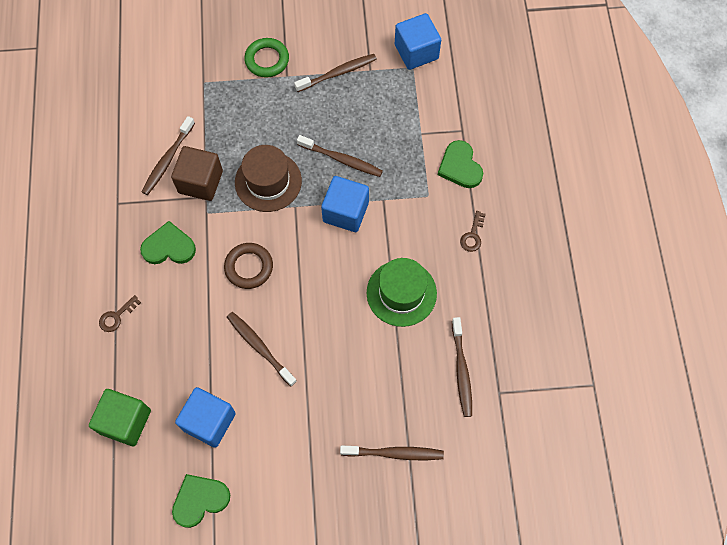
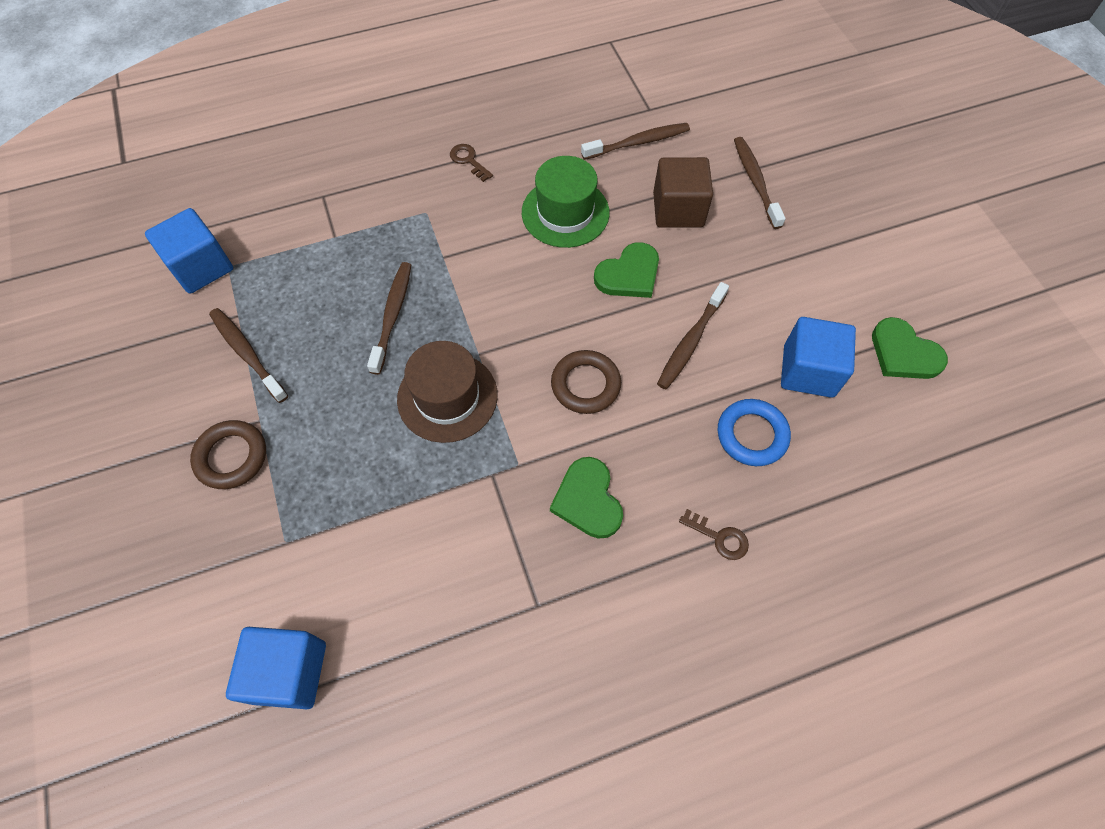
camera: 105 degrees left, 5 degrees down
(125, 421) = (856, 471): green cube -> none
(168, 160) = (441, 551): brown toothbrush -> none
(175, 362) = (752, 435): none -> blue ring
(200, 182) = (469, 489): brown cube -> brown cube (678, 210)
(267, 60) = (231, 457): green ring -> brown ring
(345, 212) = (471, 293): blue cube -> blue cube (289, 672)
(460, 166) = (377, 188): green heart -> green heart (629, 274)
(472, 235) = (469, 161): brown key -> brown key turned 135 degrees counterclockwise

